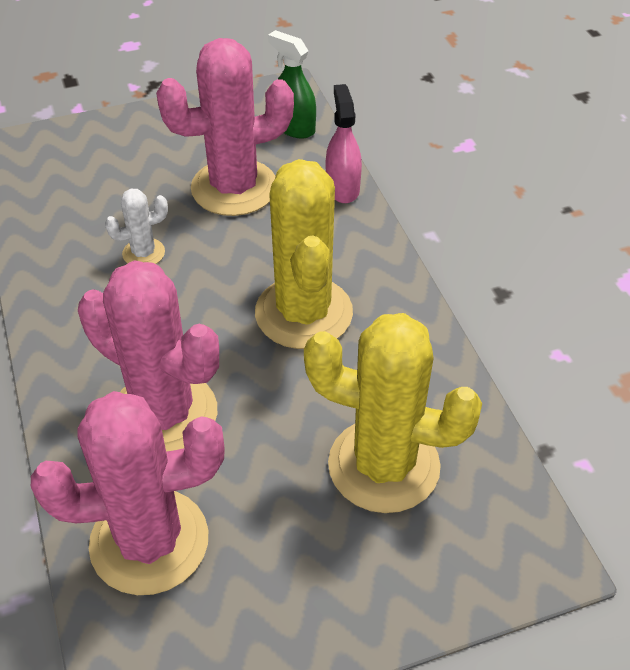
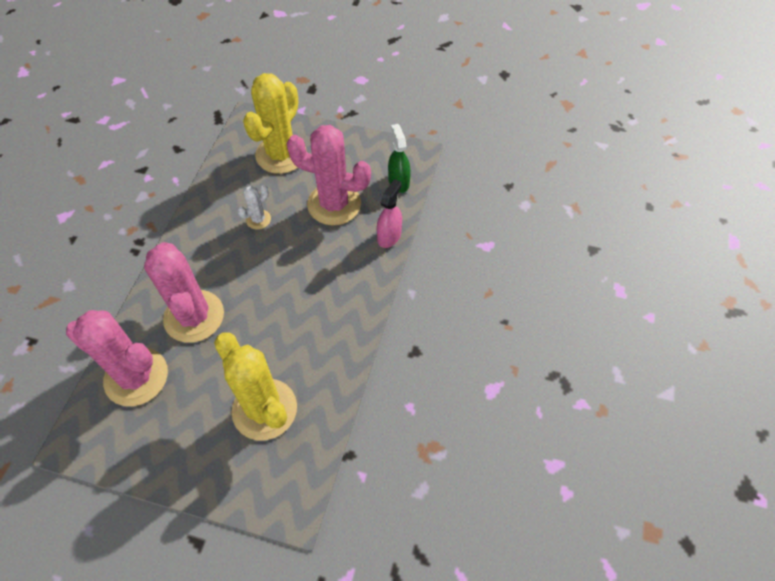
camera: 35 degrees right, 10 degrees up
(143, 253) = (258, 219): white cactus -> white cactus turned 60 degrees counterclockwise
(303, 313) = (302, 301): yellow cactus -> yellow cactus (281, 155)

